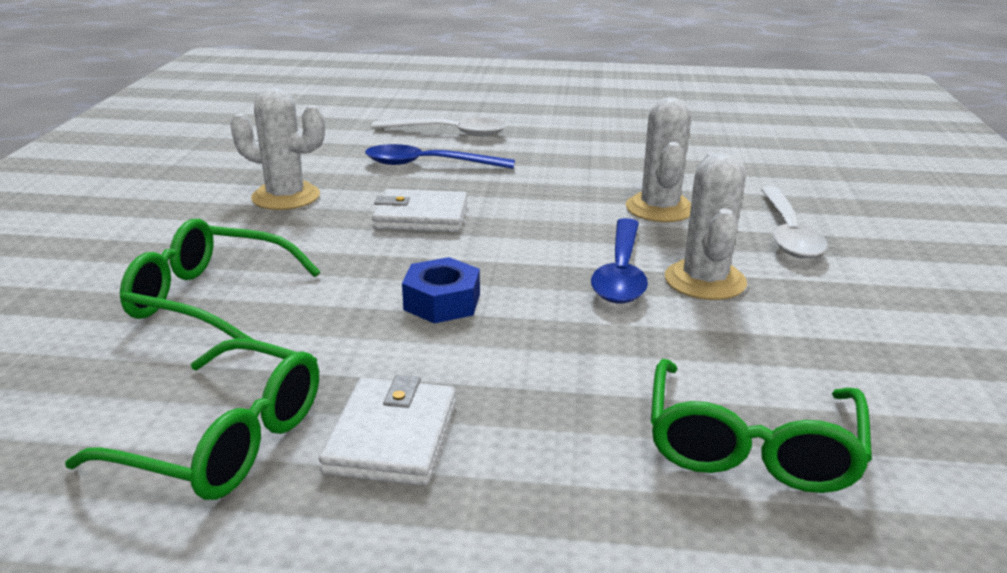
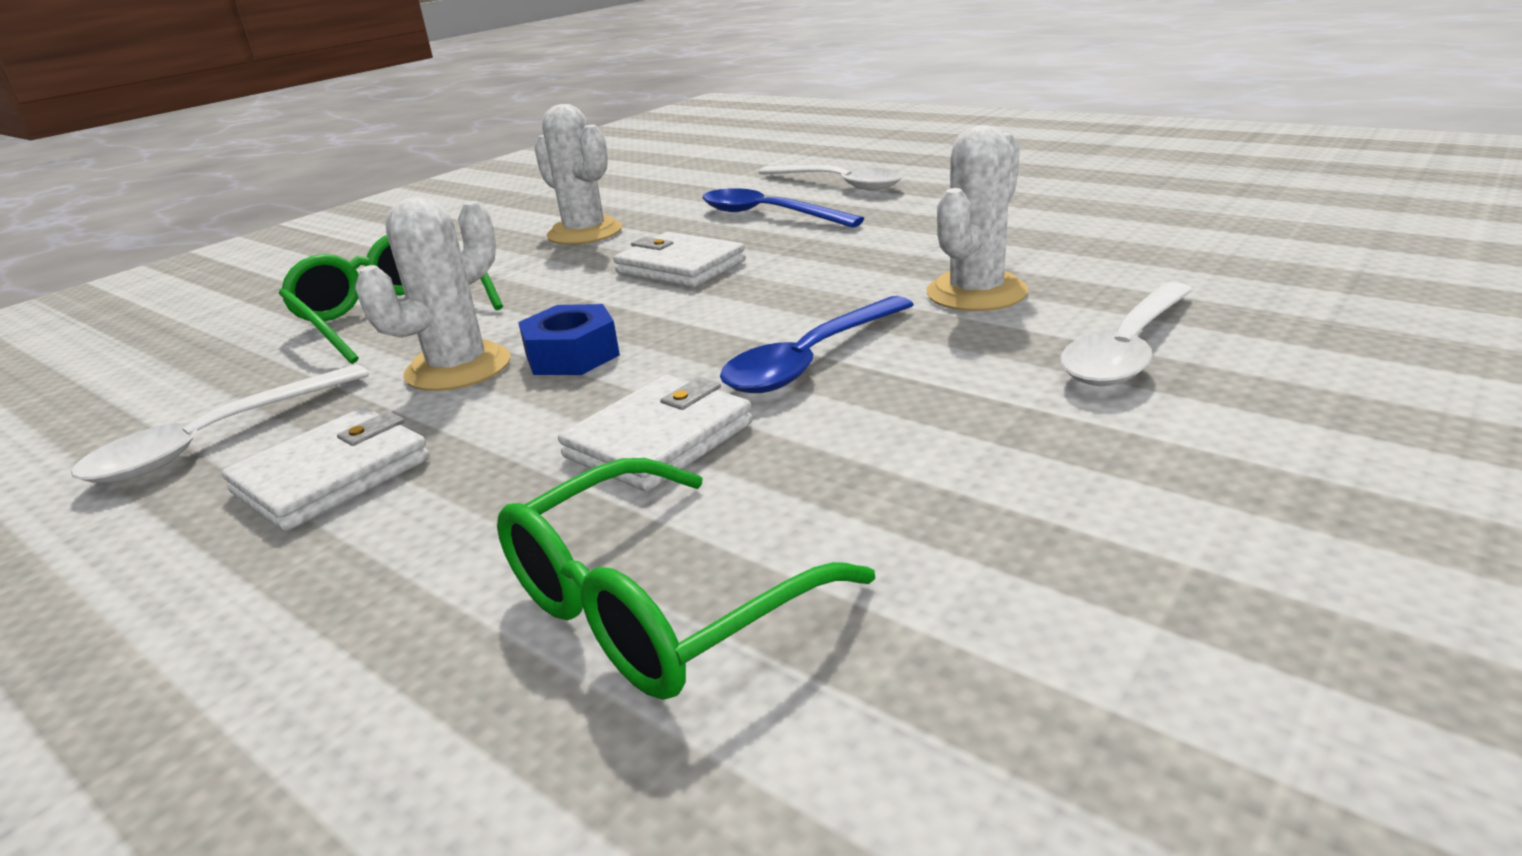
camera: 35 degrees right, 0 degrees up
(224, 440) = (216, 440): green glasses -> white spoon
(601, 348) = (659, 440): none -> white wallet
(705, 280) = (907, 389): white cactus -> white cactus (458, 368)

